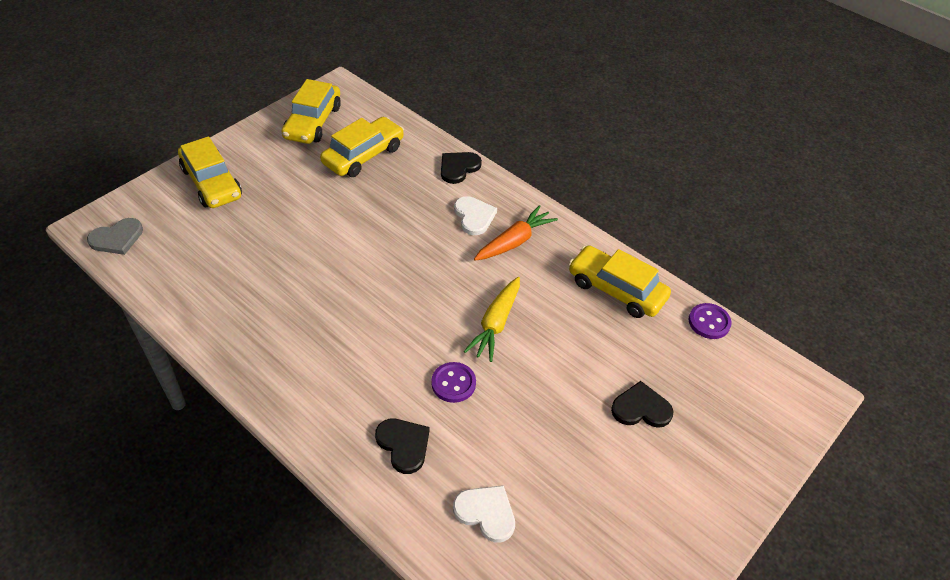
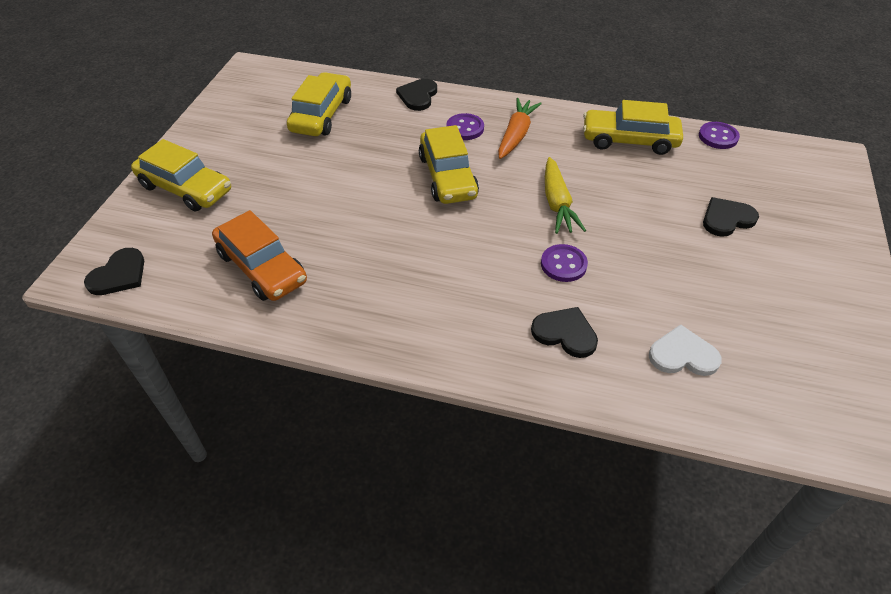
camera: 25 degrees left, 0 degrees up
(117, 238) = (119, 275): grey heart -> black heart
(217, 277) = (262, 267): none -> orange car
(313, 122) = (248, 104): yellow car -> yellow car (447, 176)
(474, 216) = (465, 128): white heart -> purple button

